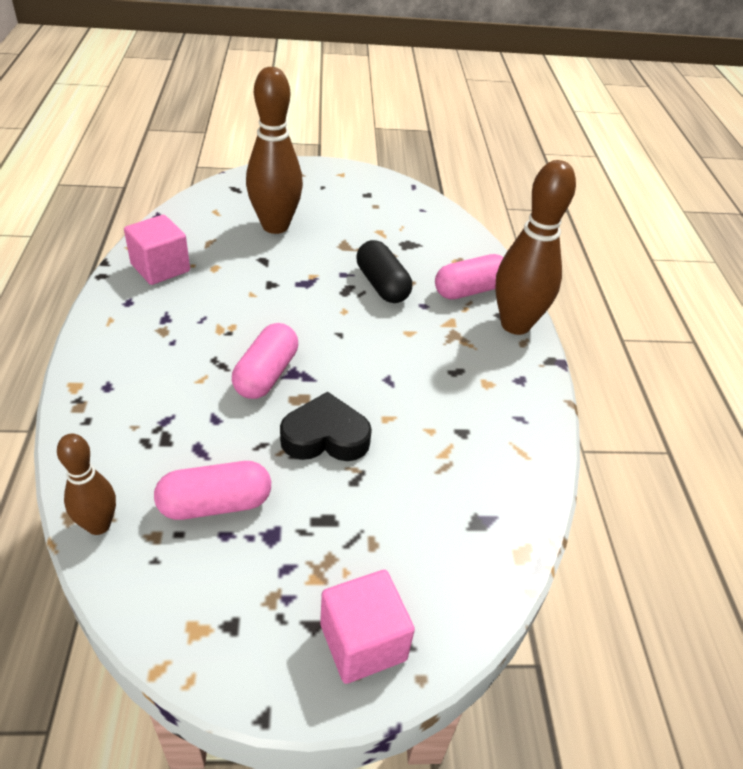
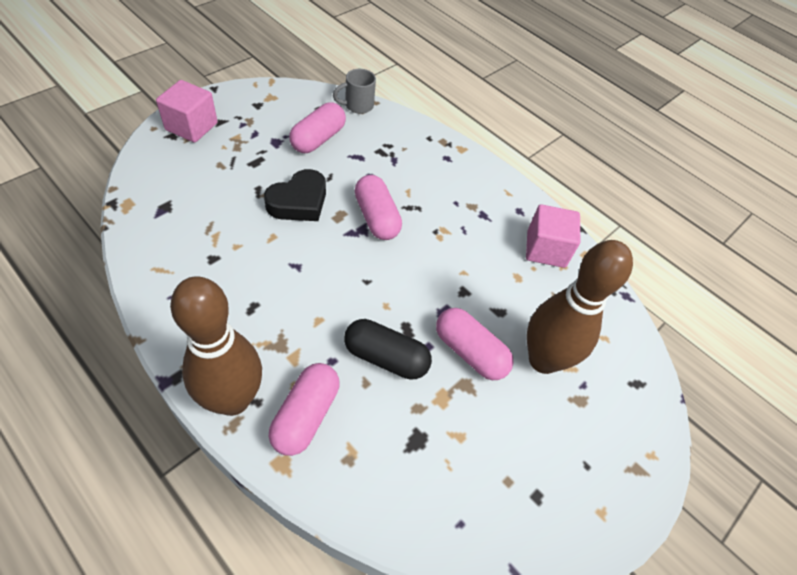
camera: 135 degrees right, 10 degrees up
(99, 525) = (358, 105): brown bowling pin -> grey mug
(319, 255) = (469, 352): none -> pink capsule

